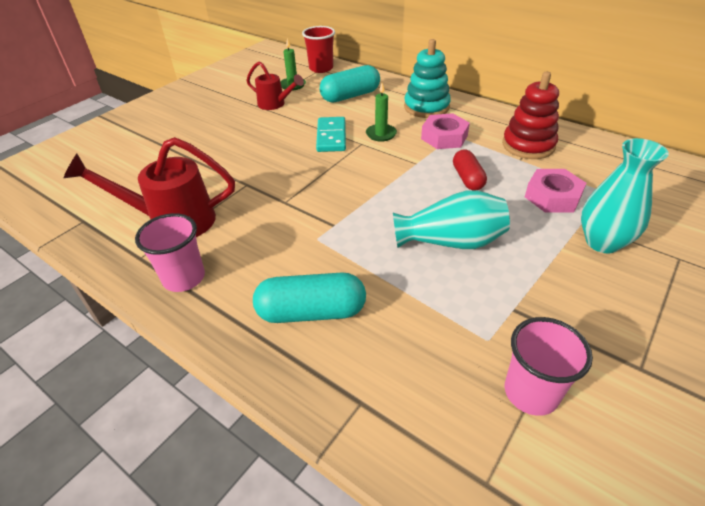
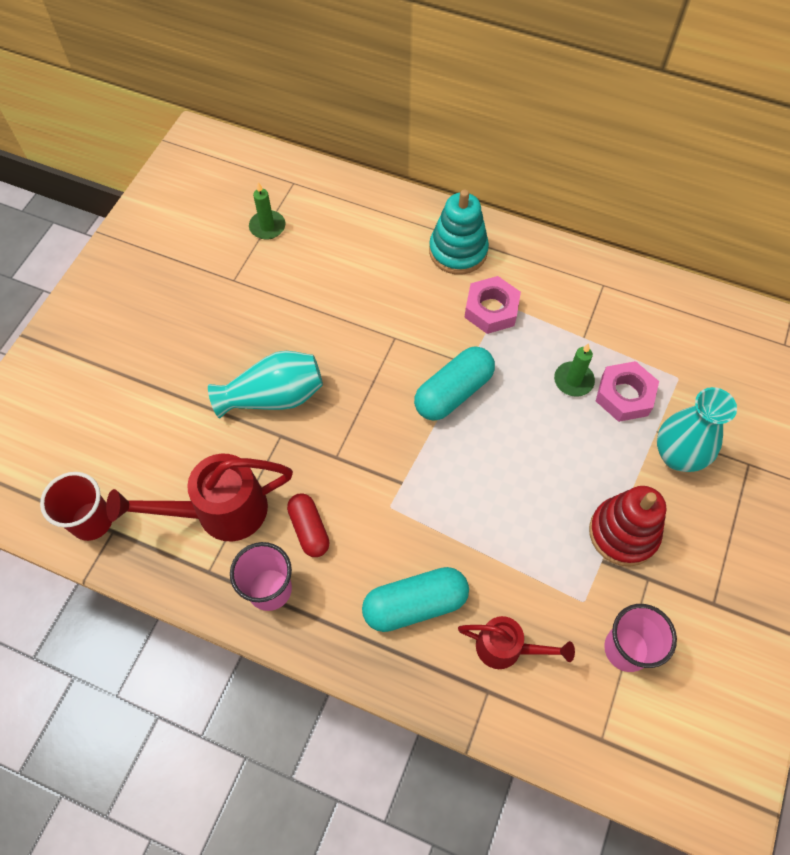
camera: 15 degrees left, 20 degrees up
(275, 104) = (258, 274): red watering can -> red watering can (506, 648)
(321, 68) = (294, 180): red cup -> red cup (92, 521)
(331, 137) = (354, 331): turquoise domino -> none
(350, 96) = (354, 241): turquoise capsule -> turquoise capsule (453, 392)
(381, 134) = (414, 316): green candle -> green candle (573, 380)
(451, 241) = (529, 483): turquoise vase -> turquoise vase (273, 396)
(467, 178) = (530, 381): red capsule -> red capsule (309, 529)
(528, 145) = (590, 310): red stacking toy -> red stacking toy (623, 533)

